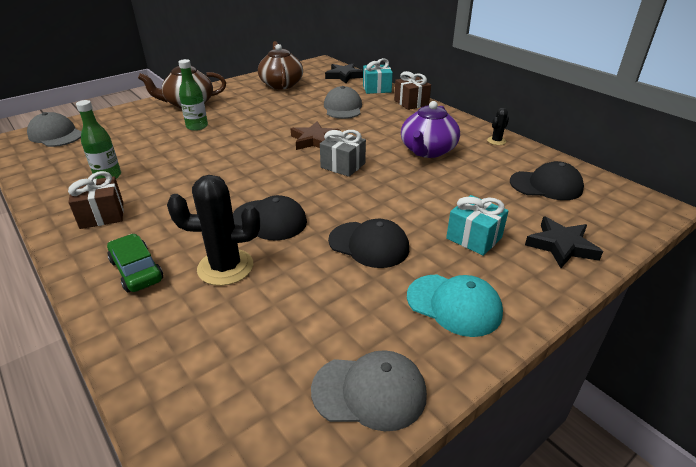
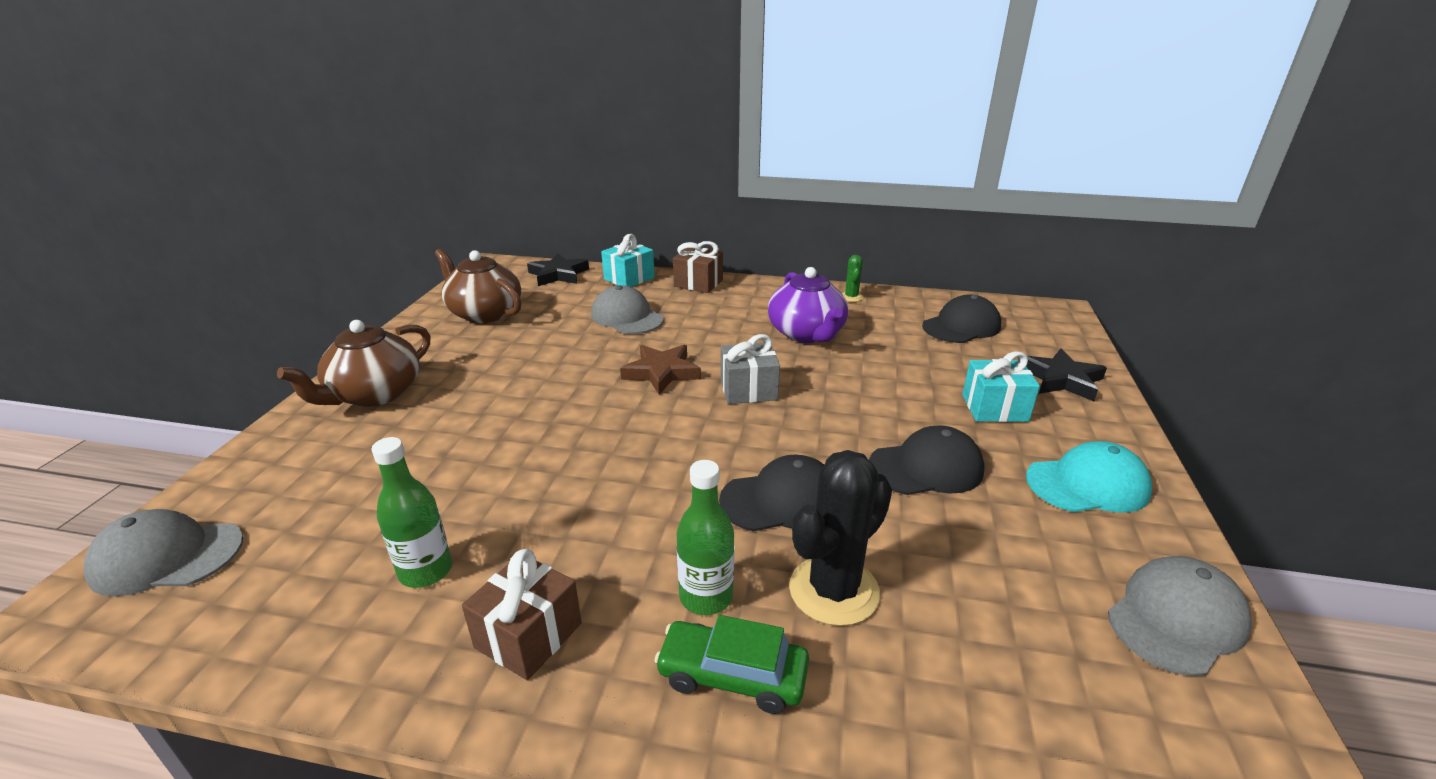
camera: 40 degrees left, 5 degrees down
(197, 126) = (451, 422): green bottle -> green bottle (706, 597)
(496, 141) = (851, 297): black cactus -> green cactus

